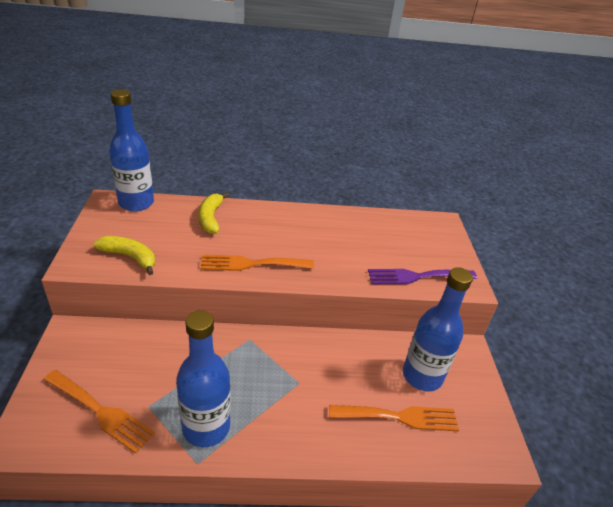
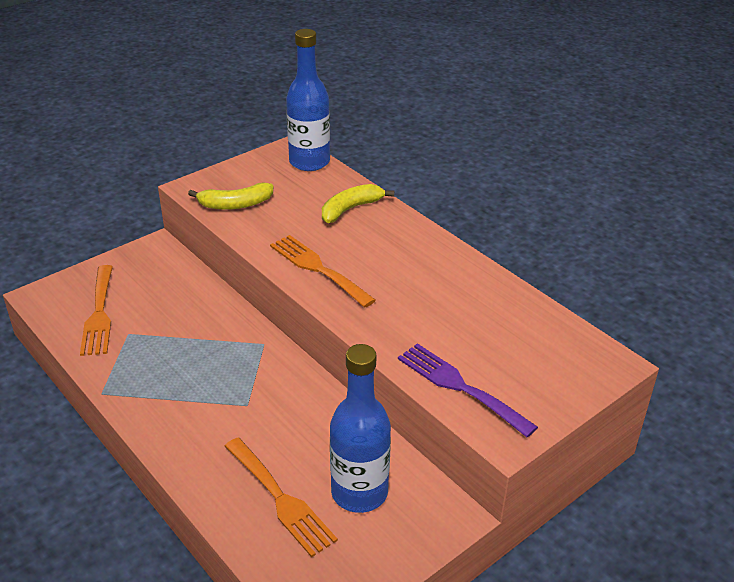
camera: 55 degrees right, 0 degrees up
(130, 257) = (235, 204): yellow banana -> yellow banana turned 90 degrees clockwise
(206, 427) = (139, 377): blue bottle -> none

